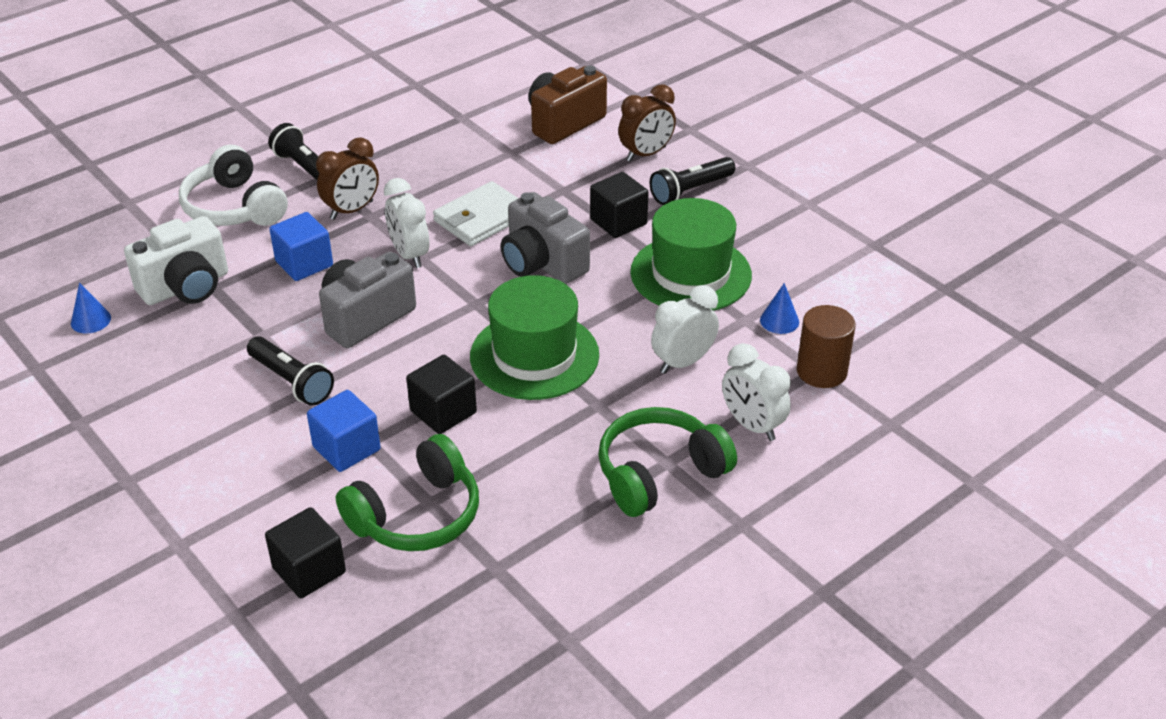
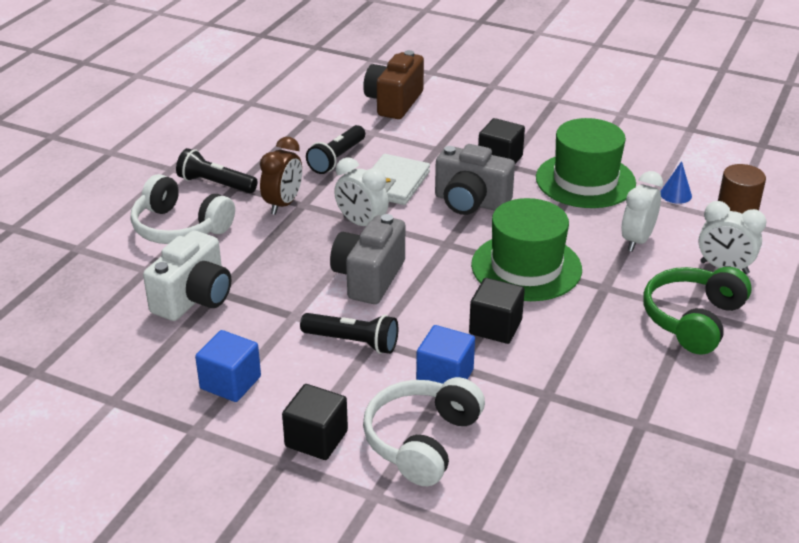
camera: 25 degrees left, 5 degrees down
(91, 320) = (130, 348): blue cone -> none
(267, 507) = (422, 441): none -> white headphones
(304, 263) = (280, 253): blue cube -> blue cube (230, 383)
(309, 570) = (501, 476): black cube -> black cube (316, 439)
(417, 515) = (546, 407): green headphones -> none
(646, 154) = (476, 109): brown clock -> none
(690, 191) = (531, 126): black flashlight -> black flashlight (337, 159)

